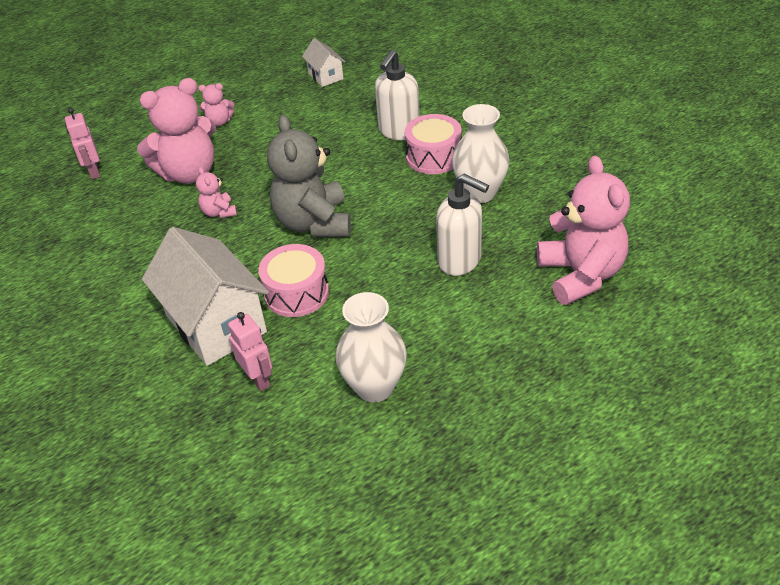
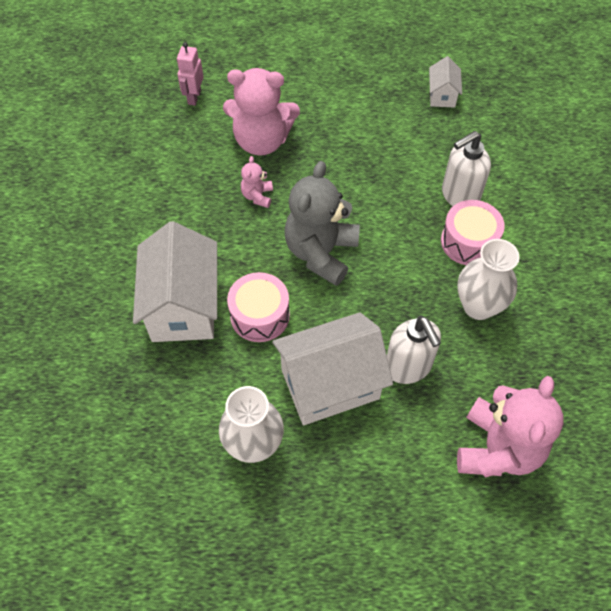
camera: 30 degrees right, 15 degrees up
(219, 121) = (321, 98): pink teddy bear -> none
(258, 379) = (178, 378): pink robot -> none
(404, 307) = (330, 384): none -> white house

